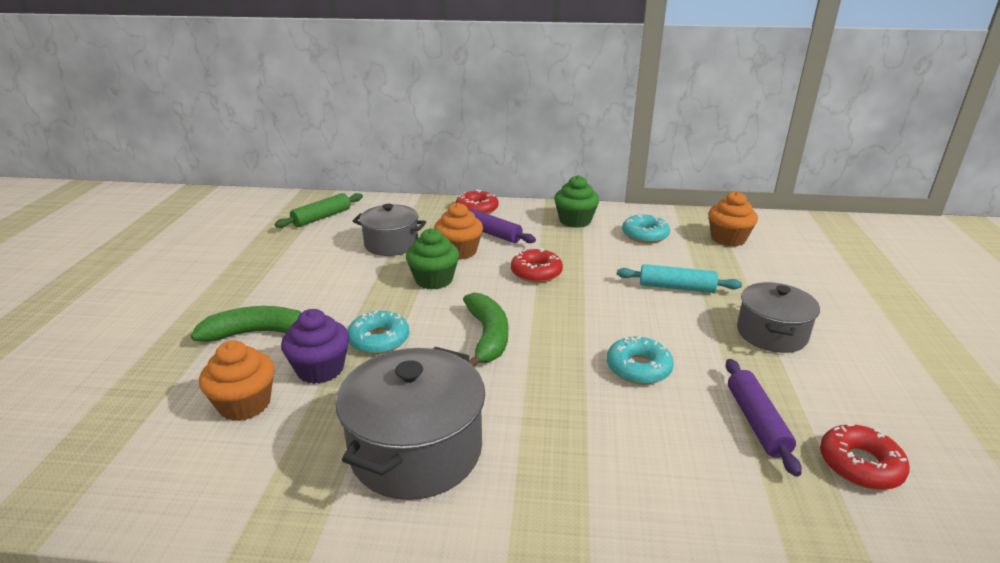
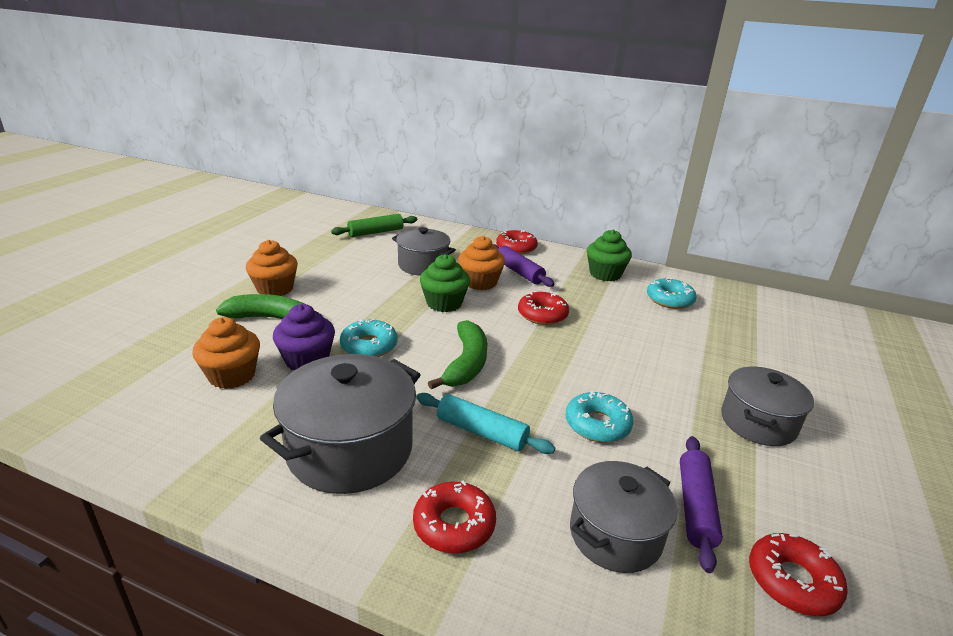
camera: 15 degrees right, 0 degrees up
(556, 496) = (454, 524): none -> red donut
(676, 287) = (677, 356): turquoise rolling pin -> turquoise rolling pin (481, 432)
(703, 465) = (615, 535): none -> grey pot
(728, 239) = (758, 319): orange cupcake -> orange cupcake (275, 289)

